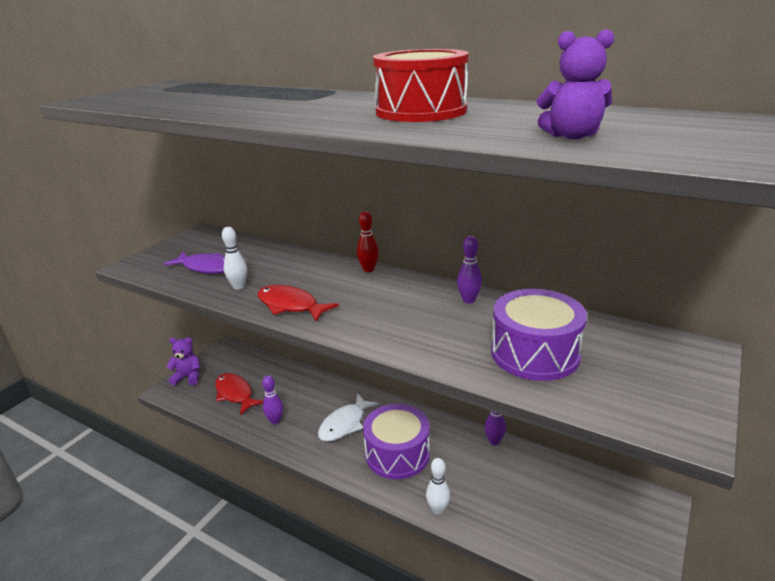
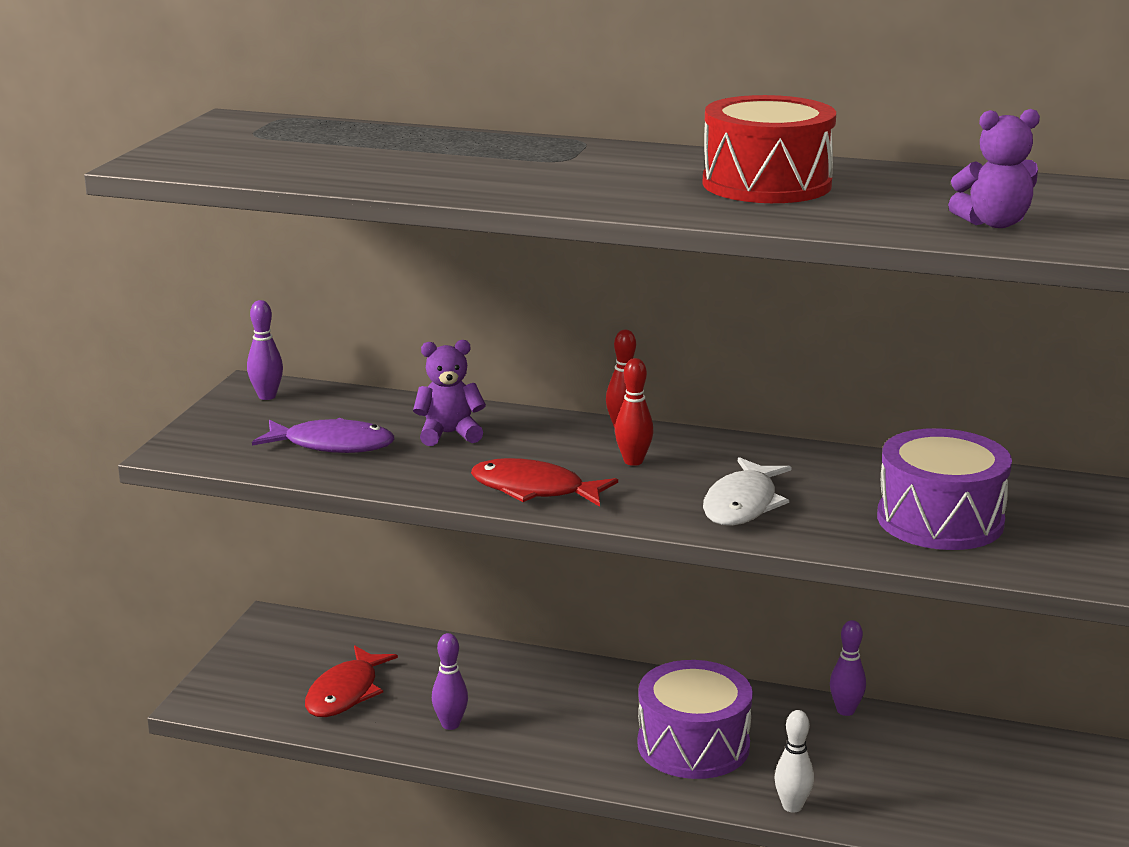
camera: 15 degrees left, 5 degrees down
(188, 377) = (231, 677): purple teddy bear -> purple teddy bear (449, 434)
(235, 394) = (345, 693): red fish -> red fish turned 105 degrees counterclockwise
(239, 286) = (420, 469): white bowling pin -> none
(344, 424) = (580, 715): white fish -> white fish (742, 504)
(360, 291) = (633, 461): none -> red bowling pin
(468, 300) = (812, 462): purple bowling pin -> purple bowling pin (267, 396)

